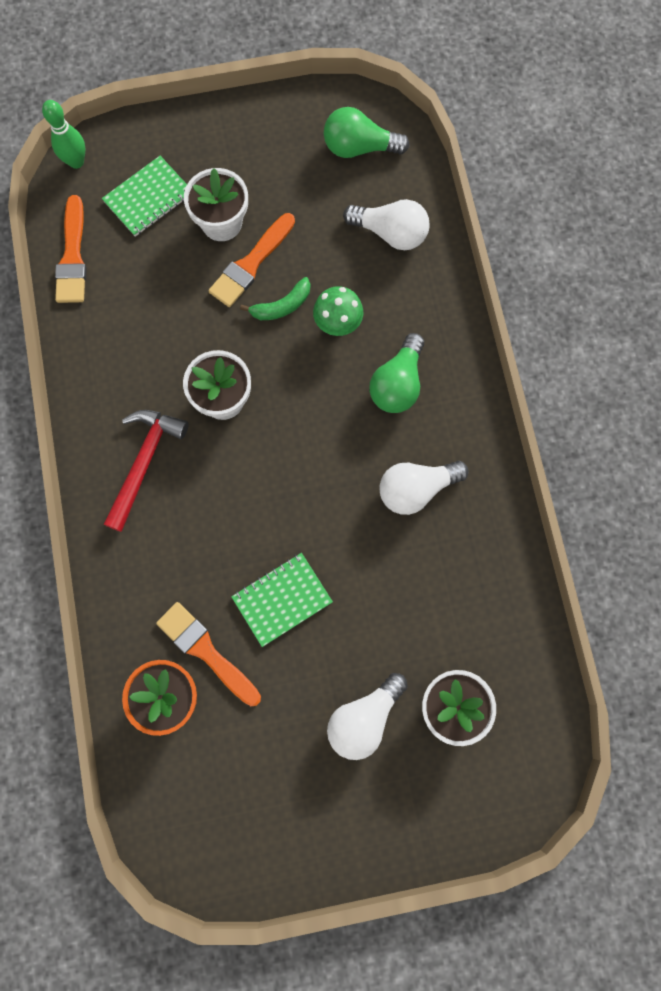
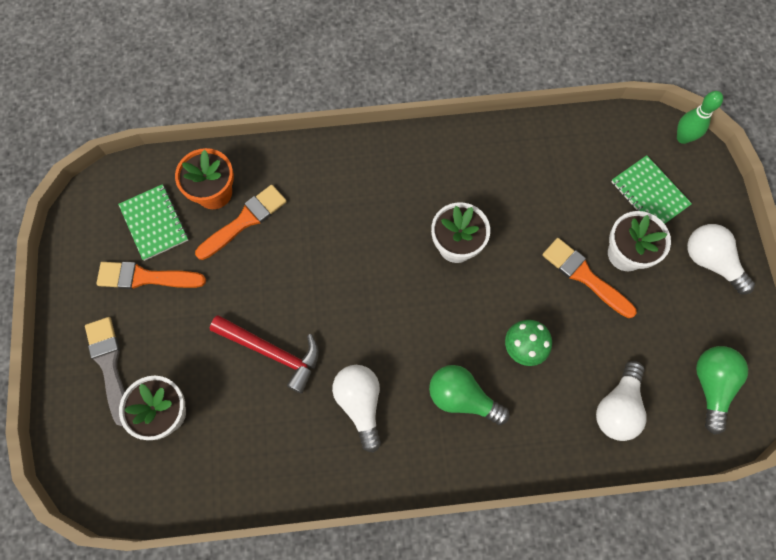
camera: 95 degrees right, 5 degrees down
(73, 257) = (591, 133): orange brush -> orange brush (145, 277)
(144, 462) = (405, 182): red hammer -> red hammer (273, 352)
(282, 306) = (542, 300): green banana -> none
(282, 599) = (277, 281): green notebook -> green notebook (154, 223)
(364, 718) = (170, 339): white light bulb -> white light bulb (710, 261)
(403, 788) = (109, 365): none -> grey brush

